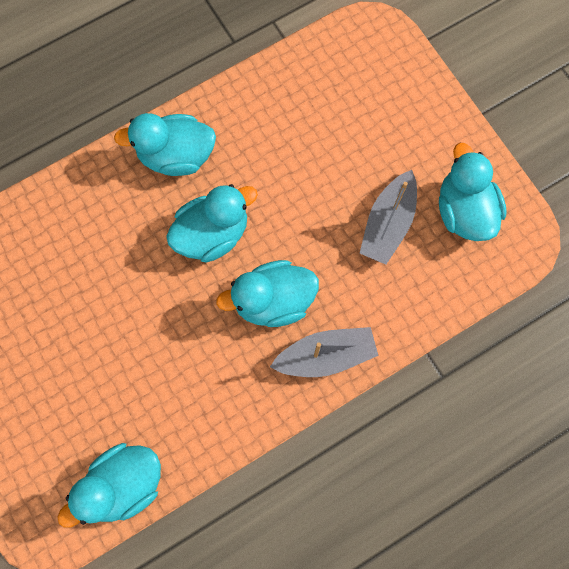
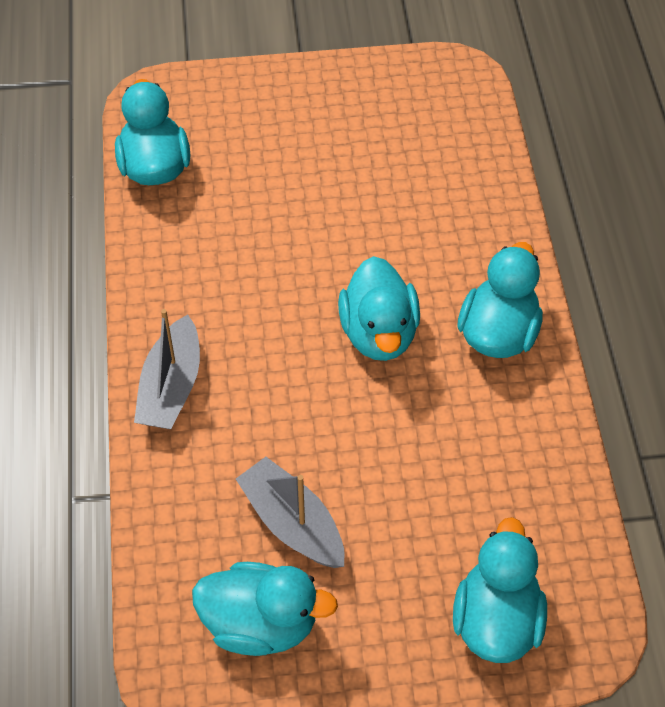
camera: 115 degrees right, 20 degrees down
(273, 301) = (265, 361): turquoise duck -> turquoise duck (496, 620)

